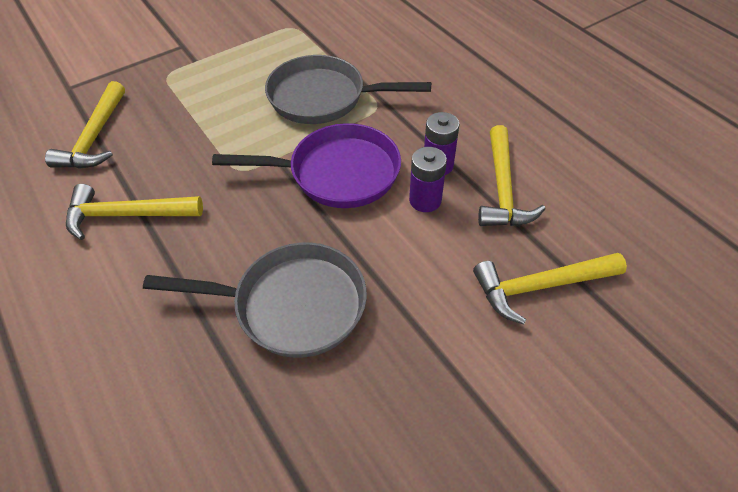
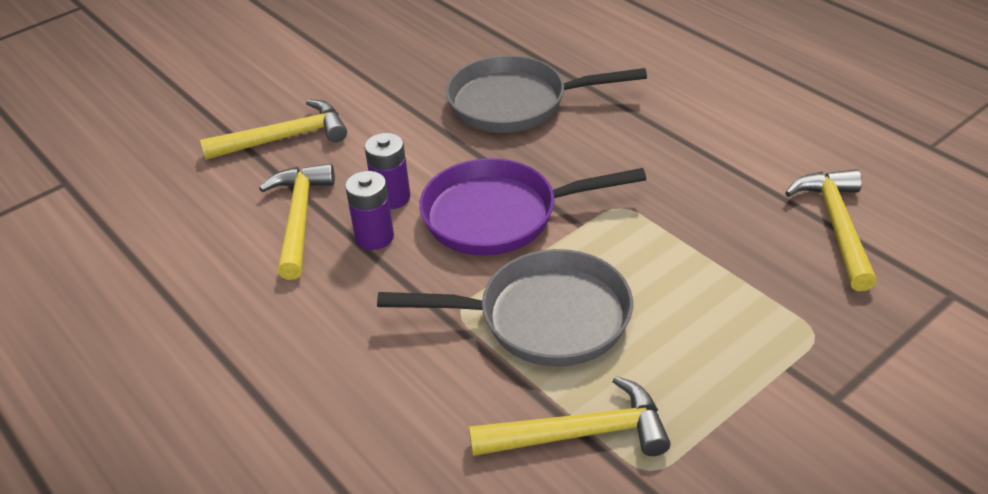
camera: 175 degrees right, 10 degrees down
(127, 215) = (721, 150): yellow hammer -> yellow hammer (580, 433)

